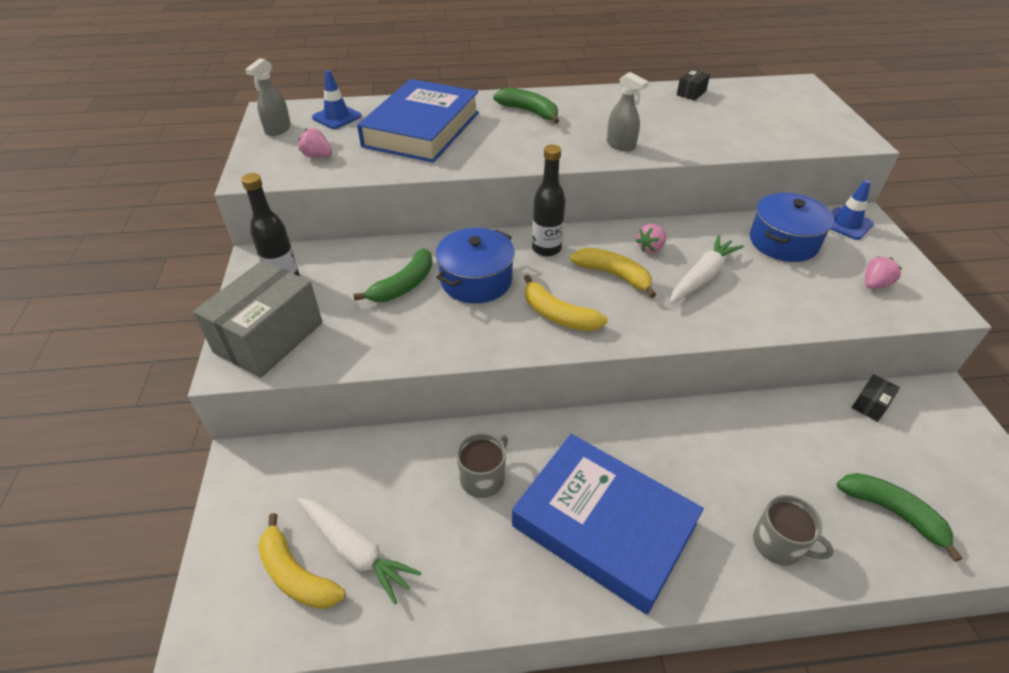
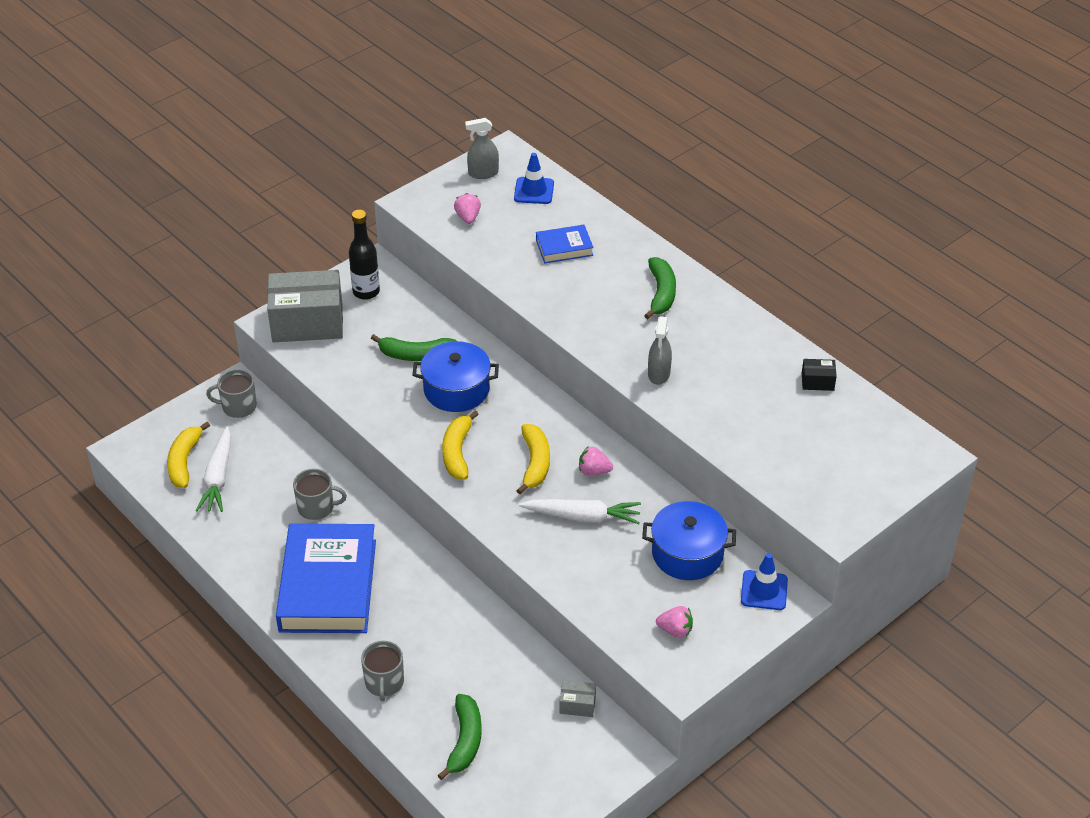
camera: 55 degrees right, 0 degrees up
(273, 474) = (238, 407): none -> grey mug
(422, 129) = (564, 248): blue book -> blue book, size x0.46
(546, 249) = (533, 409): black bottle -> none
(870, 404) = (577, 705): black box -> grey box

